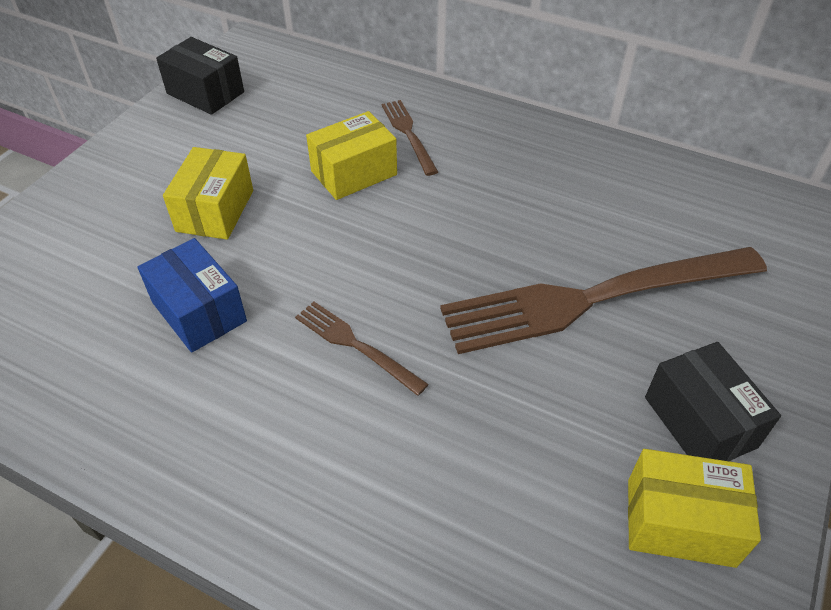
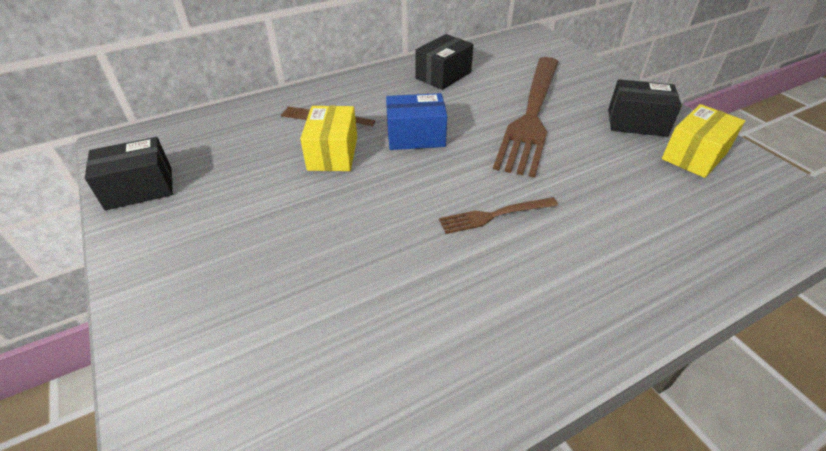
camera: 55 degrees left, 5 degrees down
(199, 312) = (392, 283): blue box -> blue box (415, 136)
(215, 210) = (289, 234): yellow box -> none
(597, 178) = (443, 75): none -> black box

